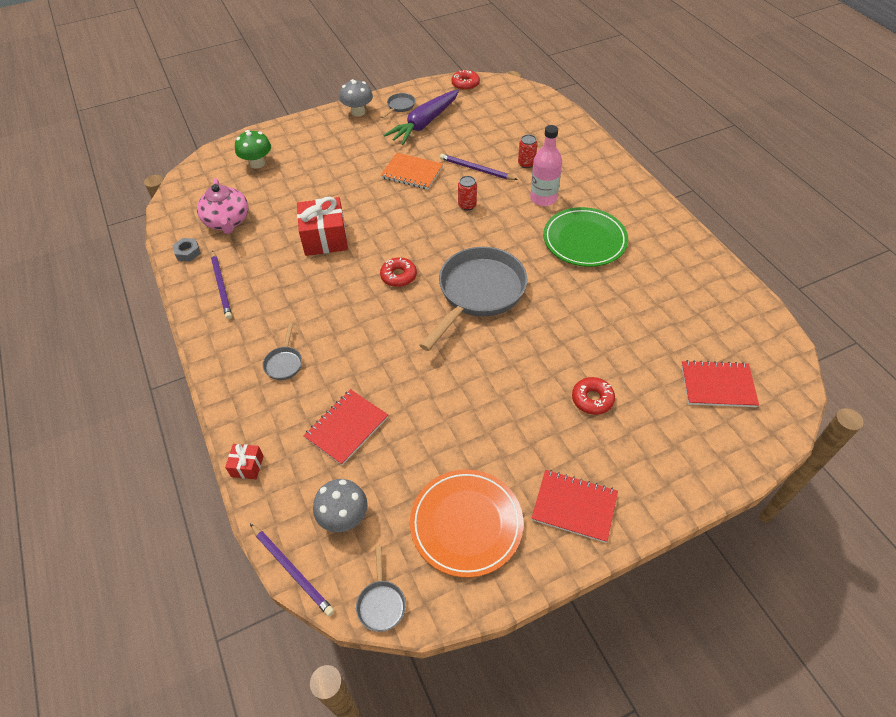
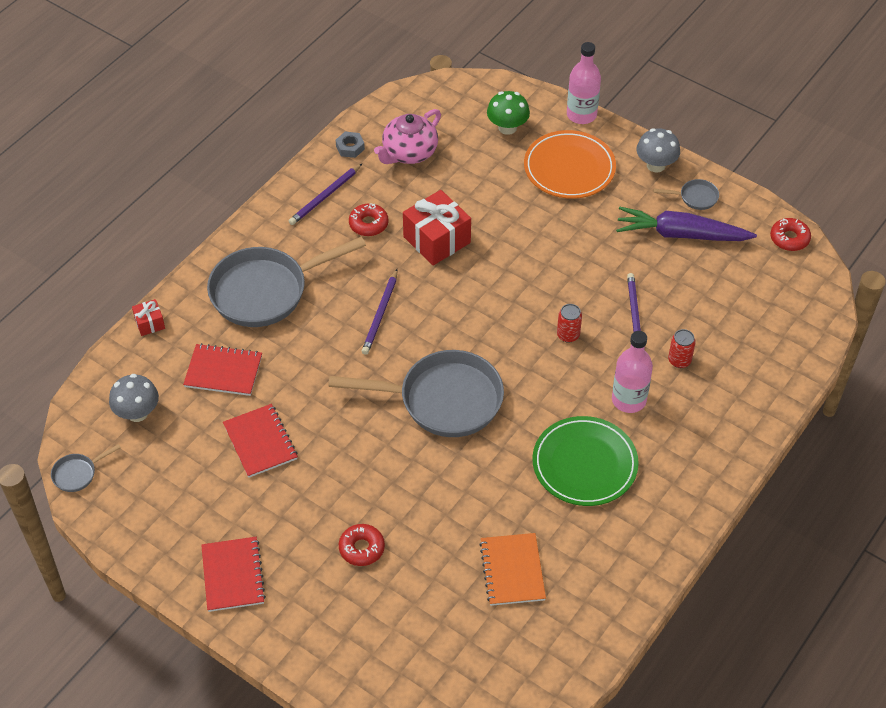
camera: 60 degrees right, 0 degrees up
(282, 126) = (581, 115): none -> pink bottle
(284, 363) = (266, 291): grey pan -> grey pan, size x2.41
(292, 570) = (76, 402): purple pencil -> purple pencil (380, 314)
(398, 276) = (424, 324): red donut -> red donut (368, 224)
(412, 172) = (587, 263): orange notebook -> orange notebook (512, 570)
(466, 524) = (175, 501): orange plate -> orange plate (569, 168)
(717, 385) = (443, 654): red notebook -> red notebook (260, 442)

